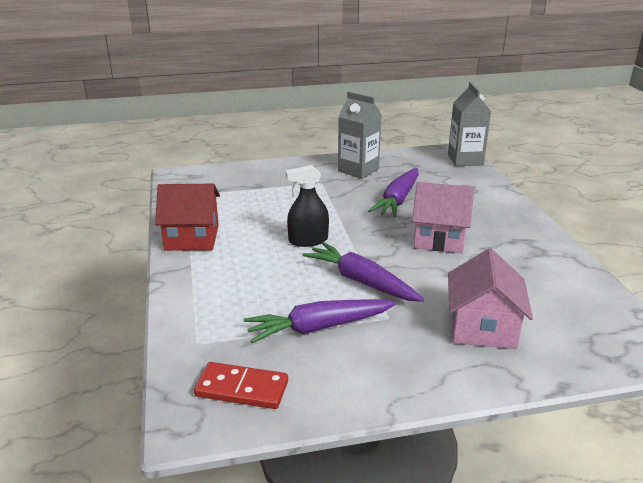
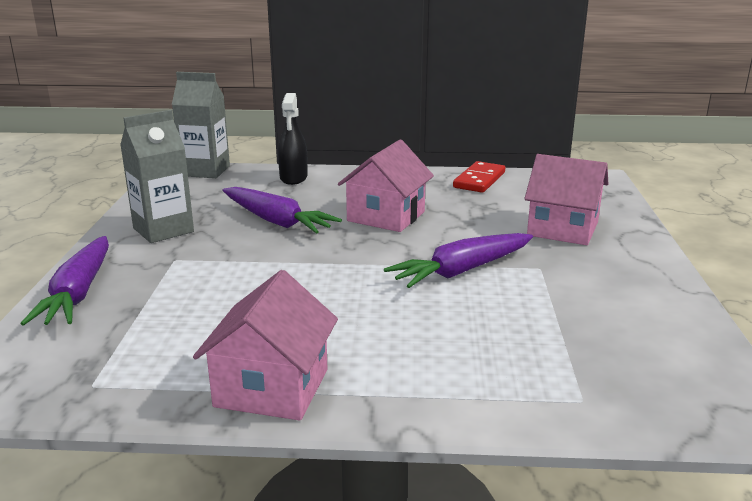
camera: 75 degrees left, 5 degrees down
(192, 237) = (272, 388): red house -> pink house
(242, 389) = (676, 372): red domino -> red domino (479, 180)
(308, 240) = (344, 290): black spray bottle -> black spray bottle (293, 178)
(319, 327) = (554, 309): purple carrot -> purple carrot (78, 293)

